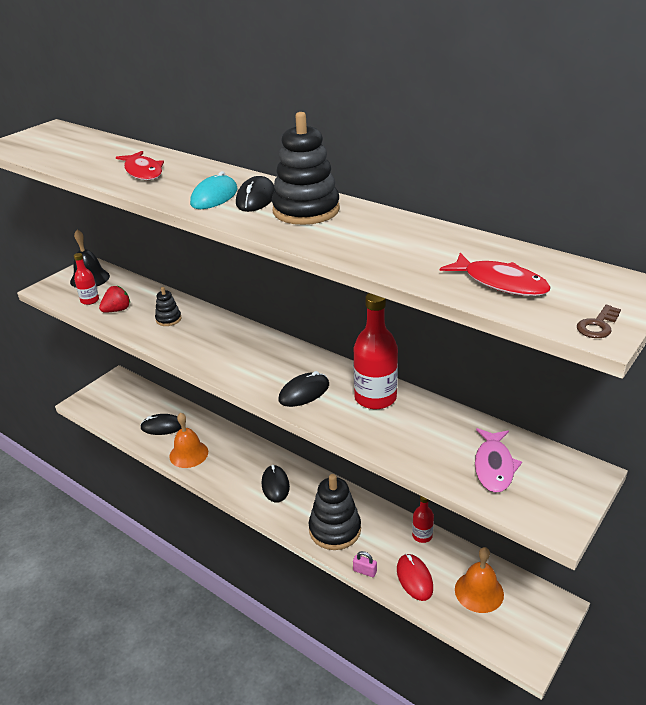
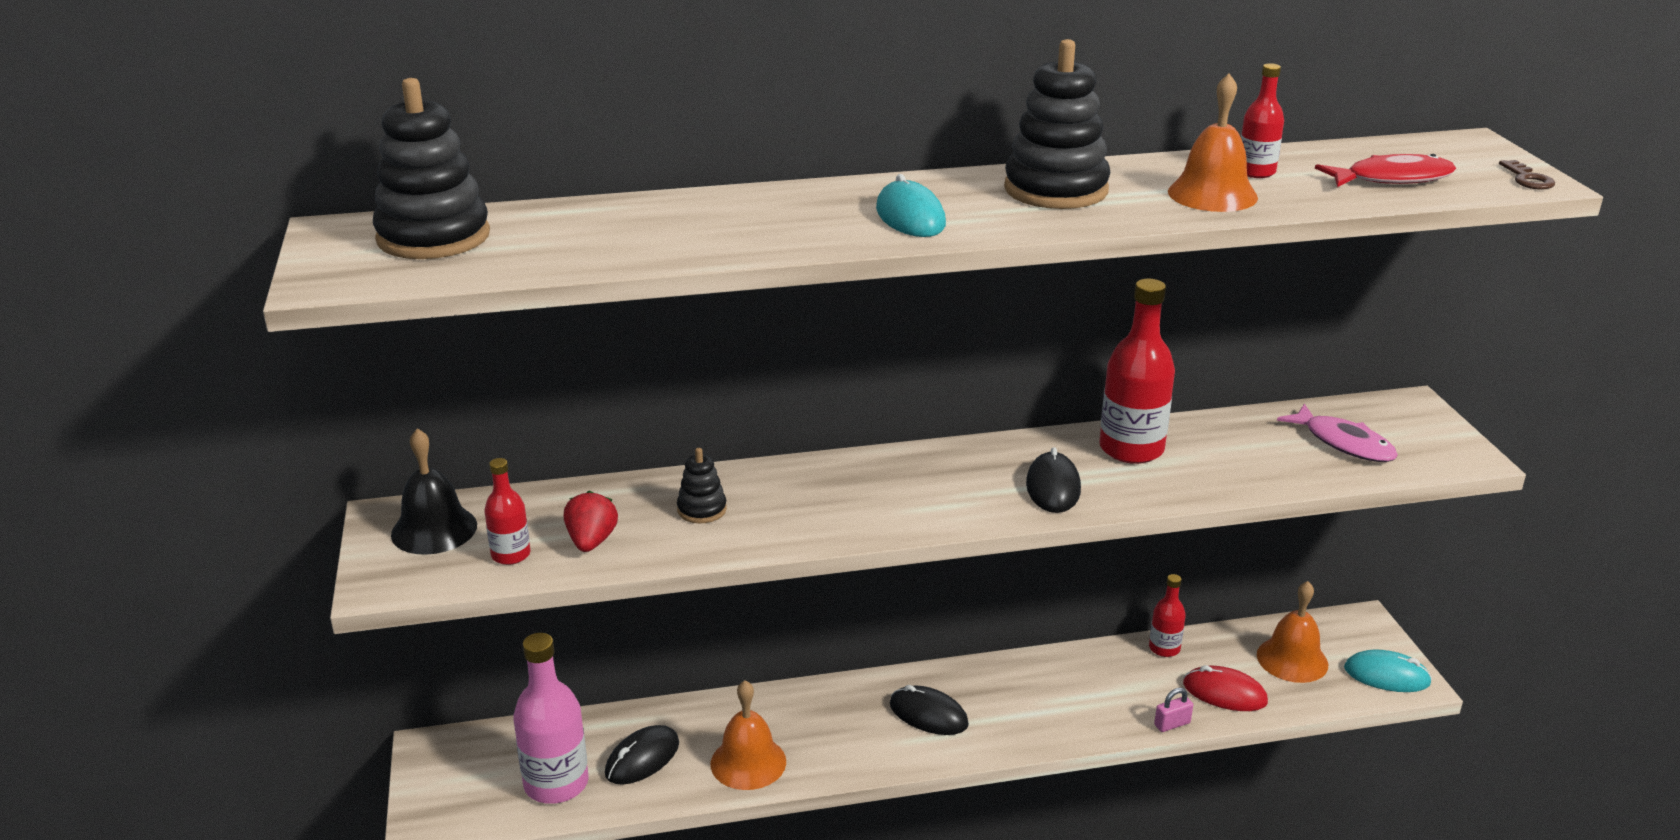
camera: 50 degrees left, 5 degrees down
(127, 416) = (556, 784): none -> pink bottle
(143, 172) = (717, 227): red fish -> none
(256, 198) = (964, 200): black mouse -> none
(335, 530) = (1075, 709): black stacking toy -> black stacking toy (433, 237)
(371, 245) = (1212, 194): none -> orange bell
(430, 244) = (1256, 172): none -> red bottle
(518, 642) = (1386, 676): none -> turquoise mouse

